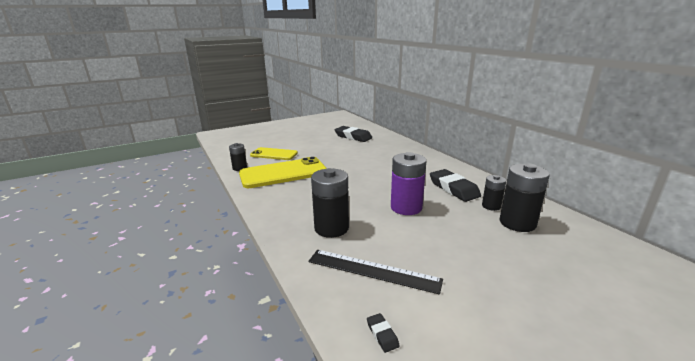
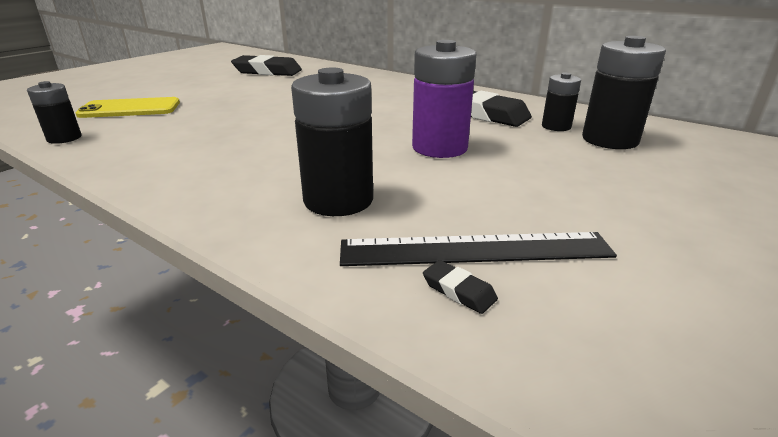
camera: 25 degrees left, 5 degrees up
(283, 173) = (172, 133): yellow phone -> none
(382, 334) = (598, 356): black eraser -> black eraser (459, 291)

